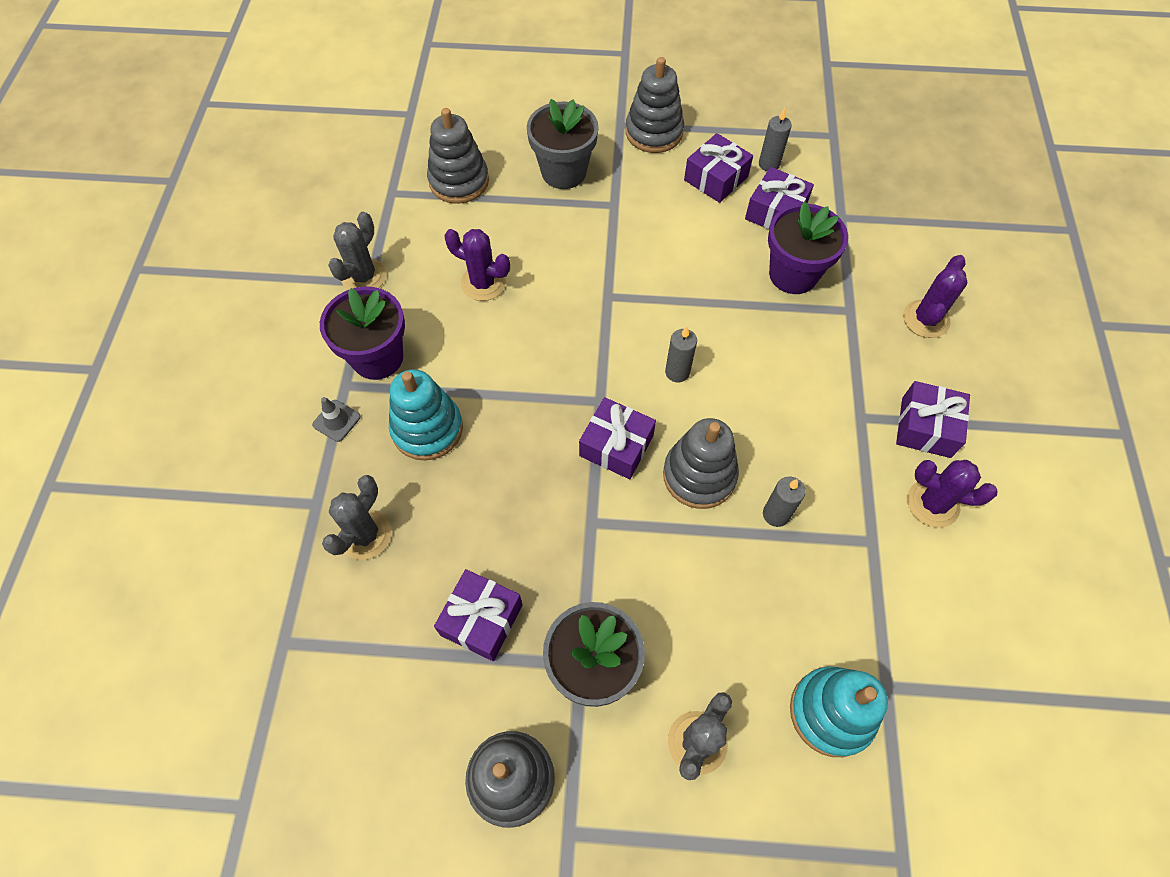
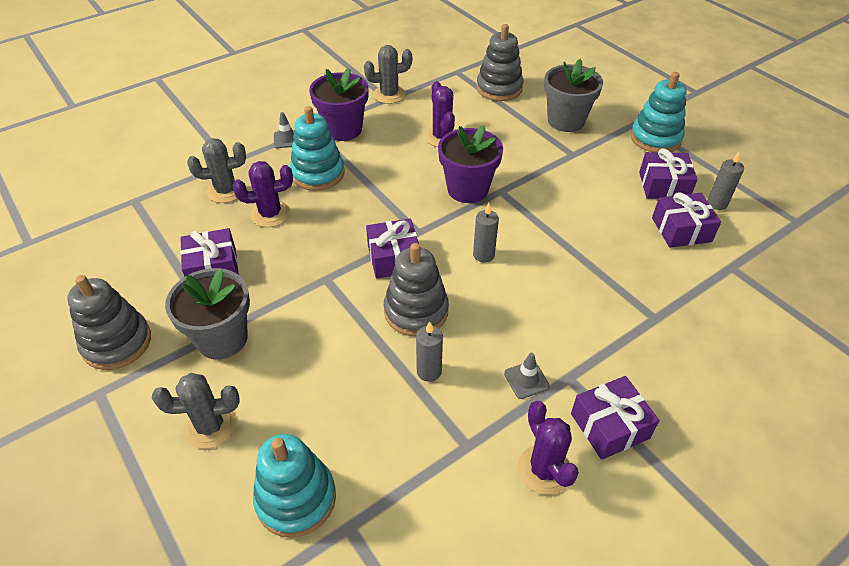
camera: 50 degrees right, 15 degrees down
(654, 132) = (655, 138): grey stacking toy -> turquoise stacking toy
(793, 274) = (641, 268): purple flower pot -> purple flower pot (467, 189)
(840, 448) = (526, 380): none -> grey traffic cone
(926, 319) = (711, 370): purple cactus -> purple cactus (270, 214)

